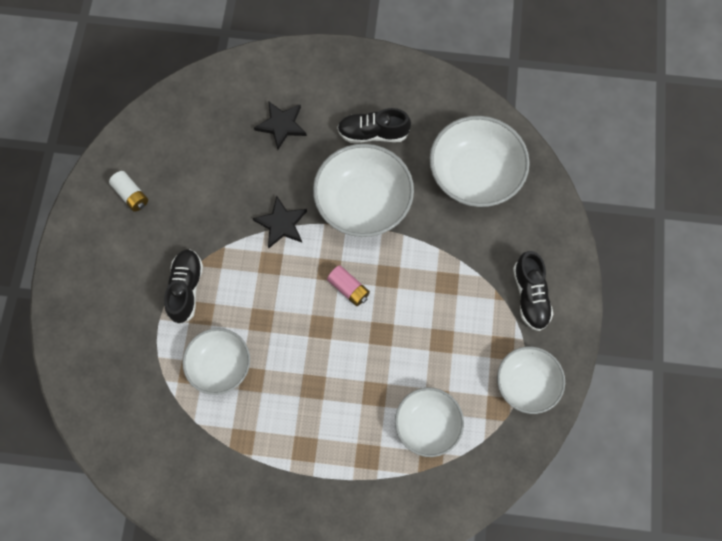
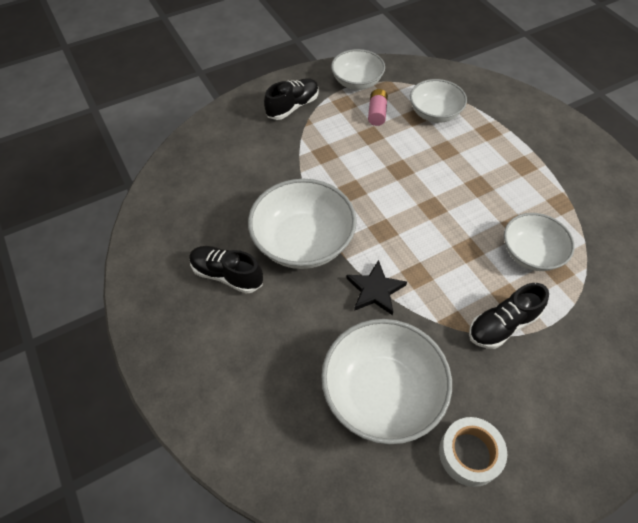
camera: 125 degrees left, 15 degrees down
(131, 195) = (469, 454): white battery -> white tape
(281, 125) = (275, 359): black star -> none
(348, 288) = (385, 208): pink battery -> pink battery (377, 113)
(373, 133) = (227, 275): black shoe -> black shoe turned 150 degrees clockwise
(474, 175) = (216, 183): white bowl -> white bowl (382, 393)

